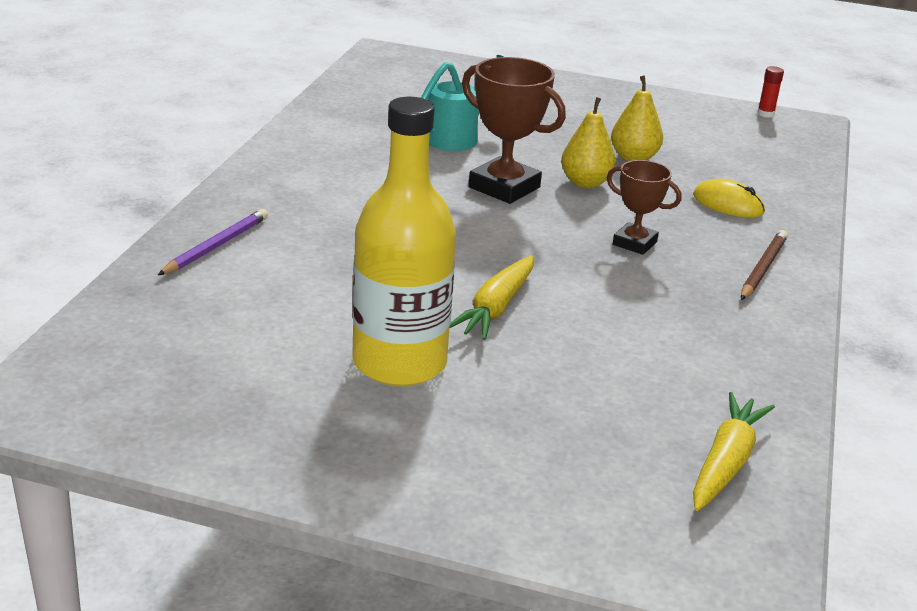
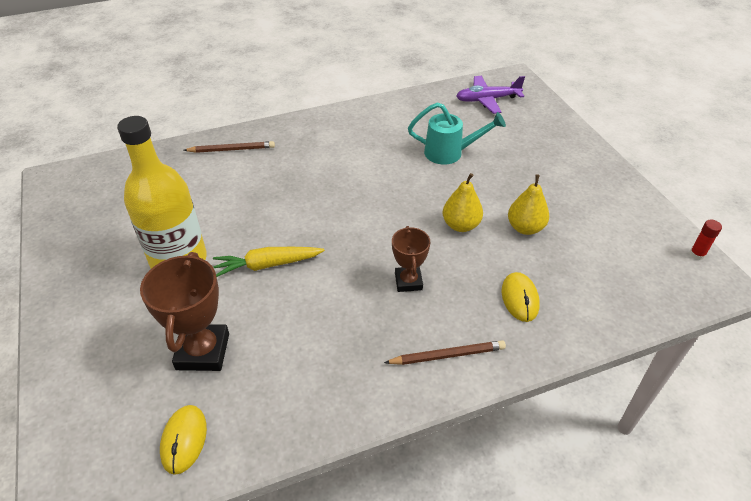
camera: 55 degrees right, 15 degrees up
(216, 246) = (232, 149): purple pencil -> brown pencil
(397, 80) = (487, 100): none -> purple plane
(504, 187) = (411, 199): brown trophy -> brown trophy (203, 351)
(725, 463) = (184, 440): yellow carrot -> yellow mouse

